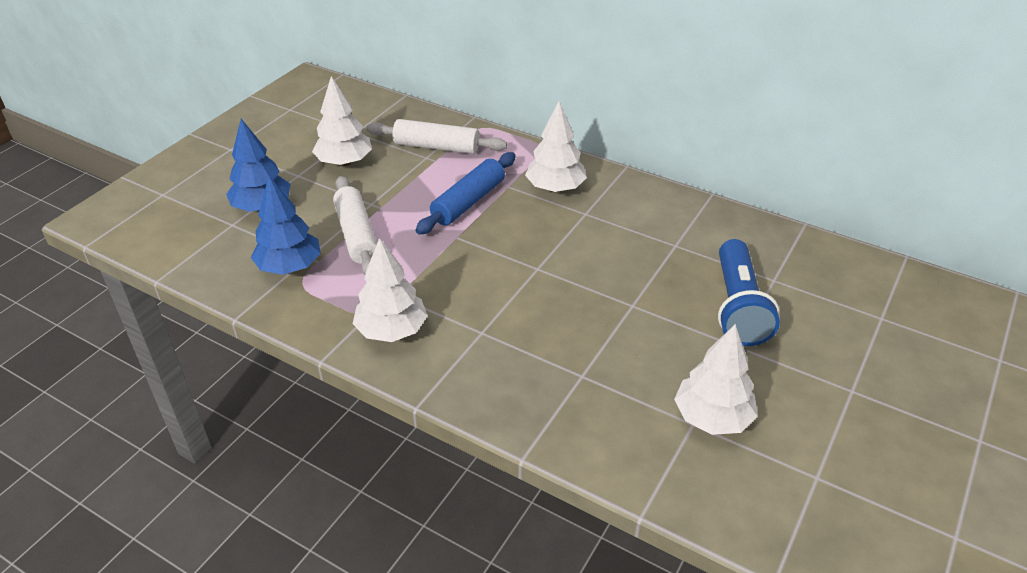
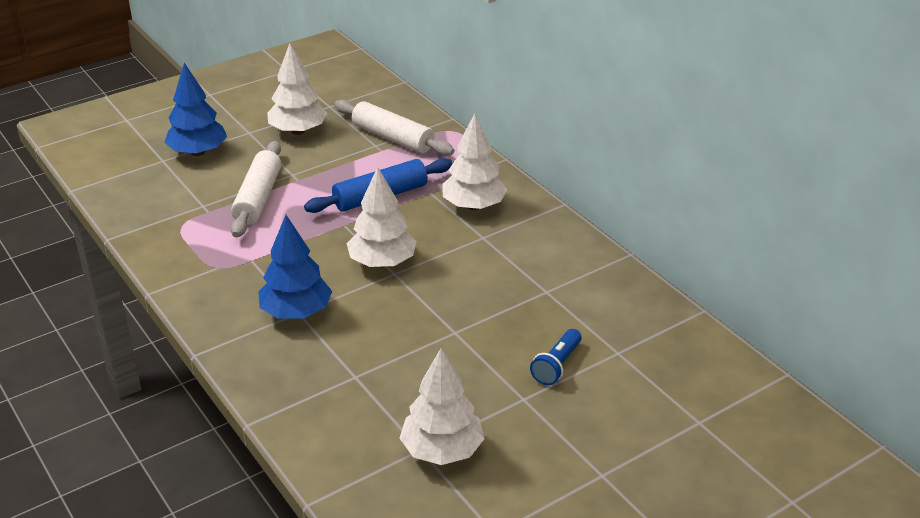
camera: 25 degrees right, 5 degrees down
(289, 267) = (182, 209): blue tree -> blue tree (296, 312)
(391, 331) = (223, 287): white tree -> white tree (382, 262)
(738, 307) = (557, 365): blue flashlight -> blue flashlight, size x0.53

